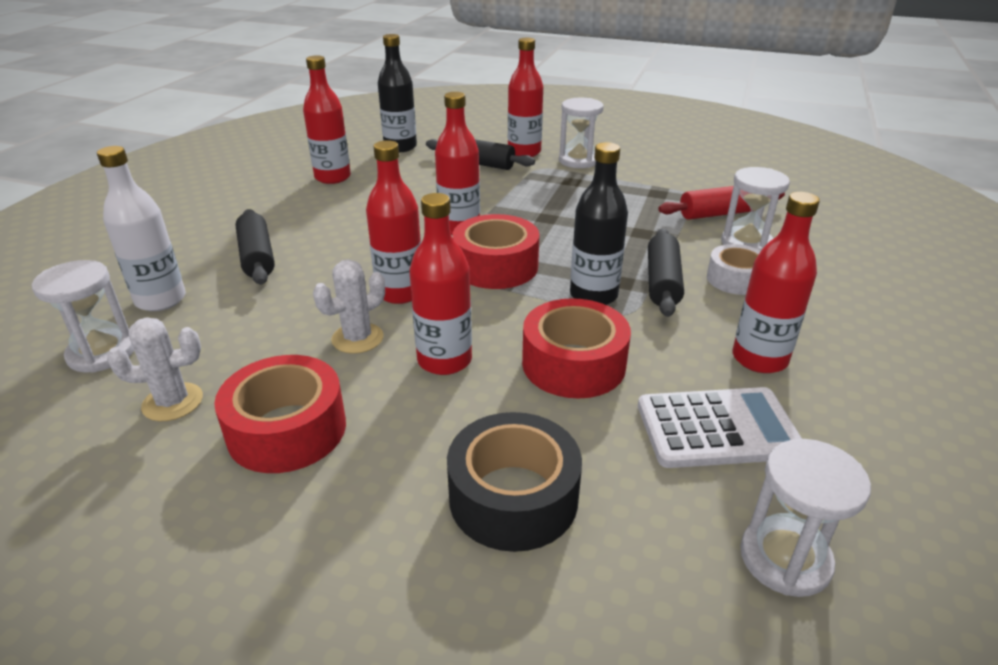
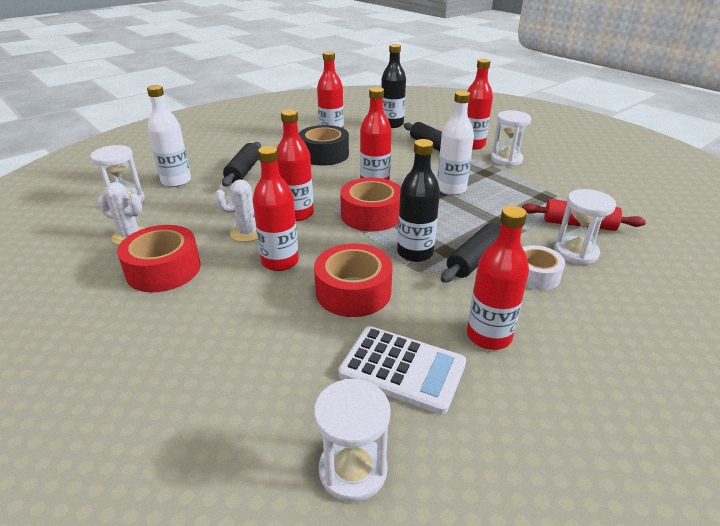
camera: 30 degrees right, 0 degrees up
(513, 497) = (233, 354): black tape -> black tape (324, 154)
(555, 210) = (451, 189): none -> white bottle

